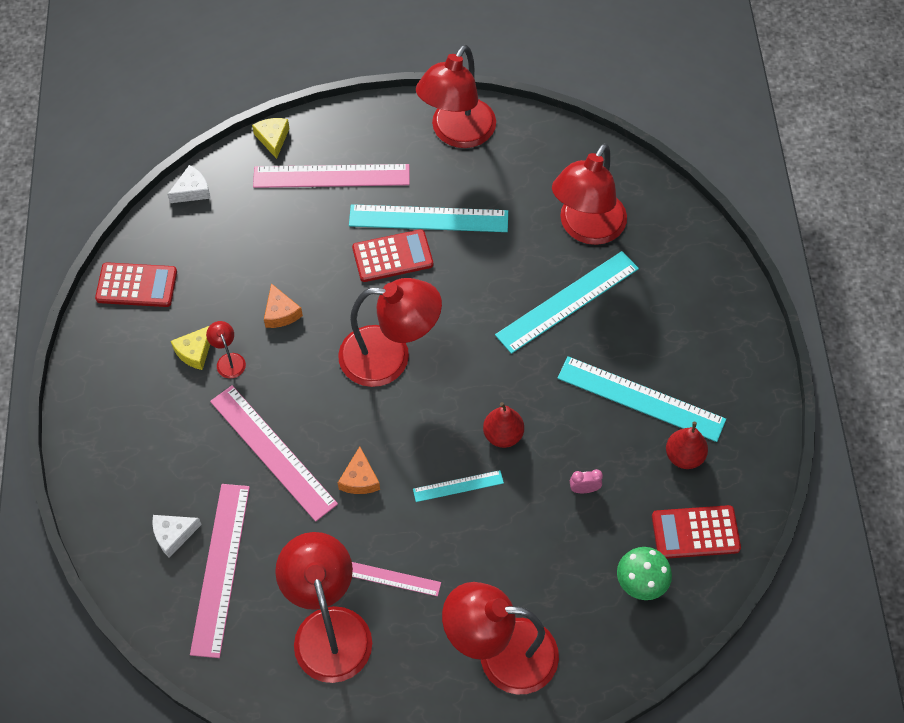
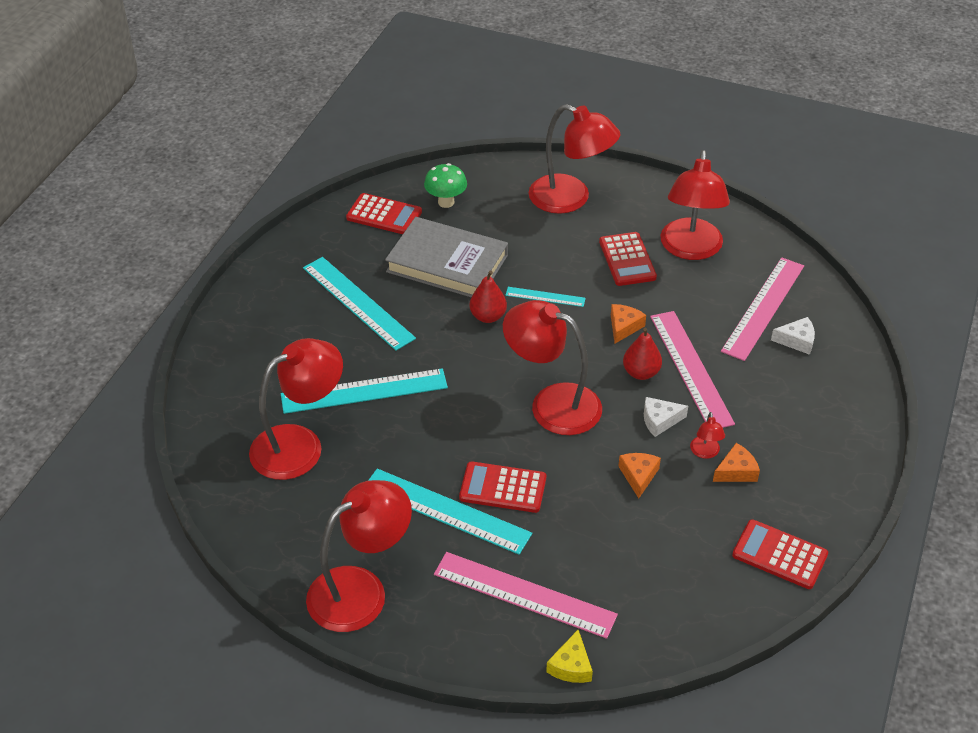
camera: 155 degrees left, 15 degrees down
(192, 190) = (688, 638): white cheese -> white cheese (660, 420)
(195, 352) = (736, 471): yellow cheese -> orange cheese
(394, 579) = (627, 260): pink ruler -> red calculator
(584, 489) = (447, 263): pink clock -> grey book
(684, 456) = (355, 258): red pear -> red pear (641, 373)

